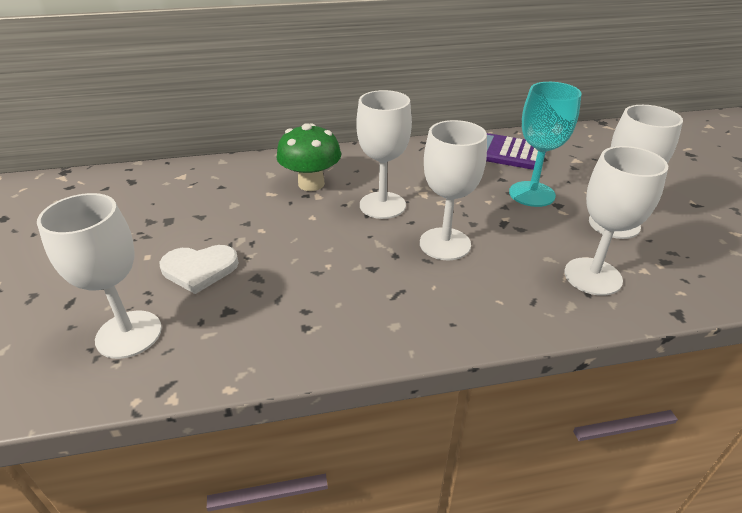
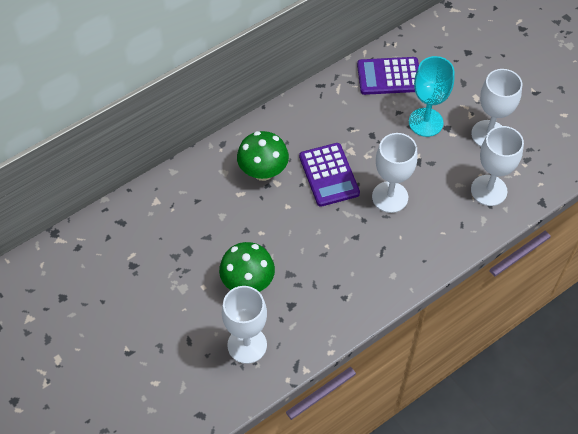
camera: 25 degrees left, 20 degrees up
(199, 269) = (248, 282): white heart -> green mushroom
(382, 205) = (329, 175): white goblet -> purple calculator

